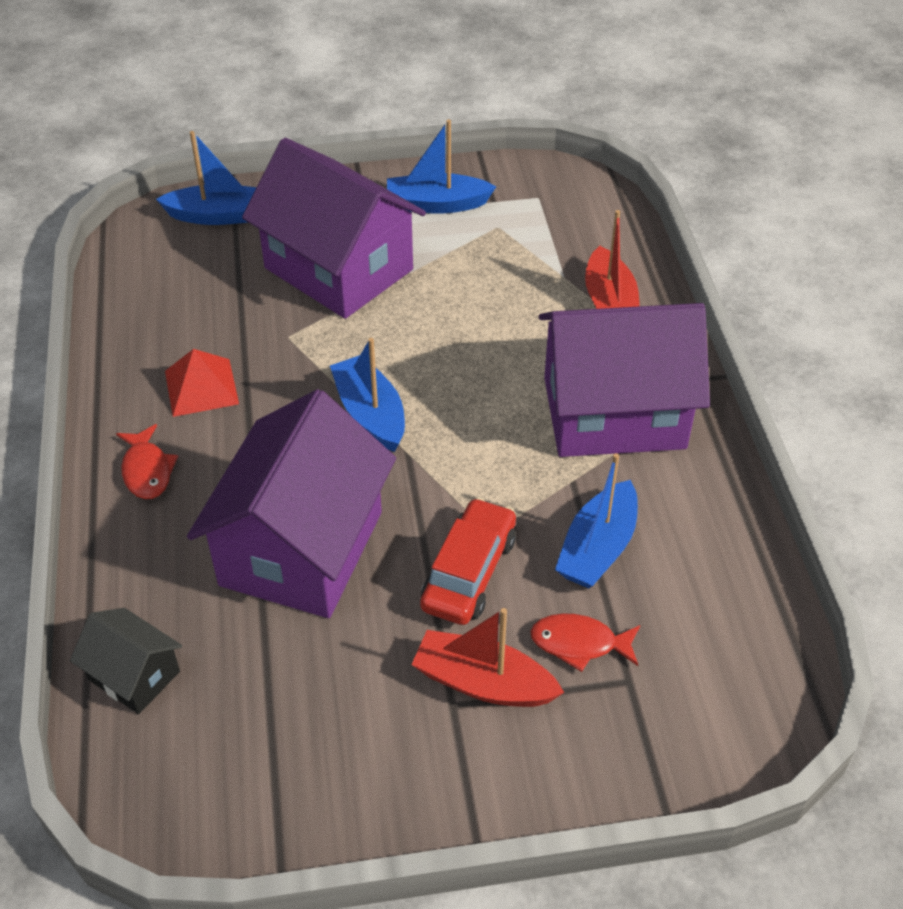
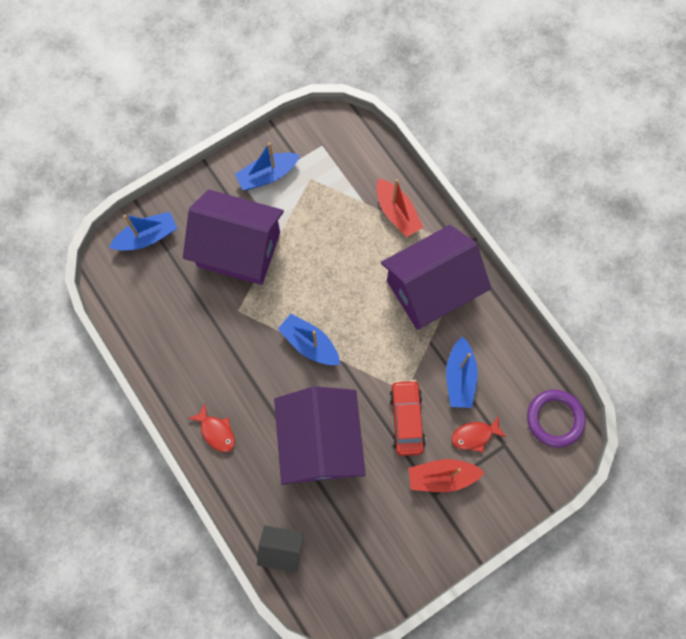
camera: 25 degrees left, 25 degrees up
(201, 387) = (212, 365): red pyramid -> none
(747, 677) = (554, 419): none -> purple ring

